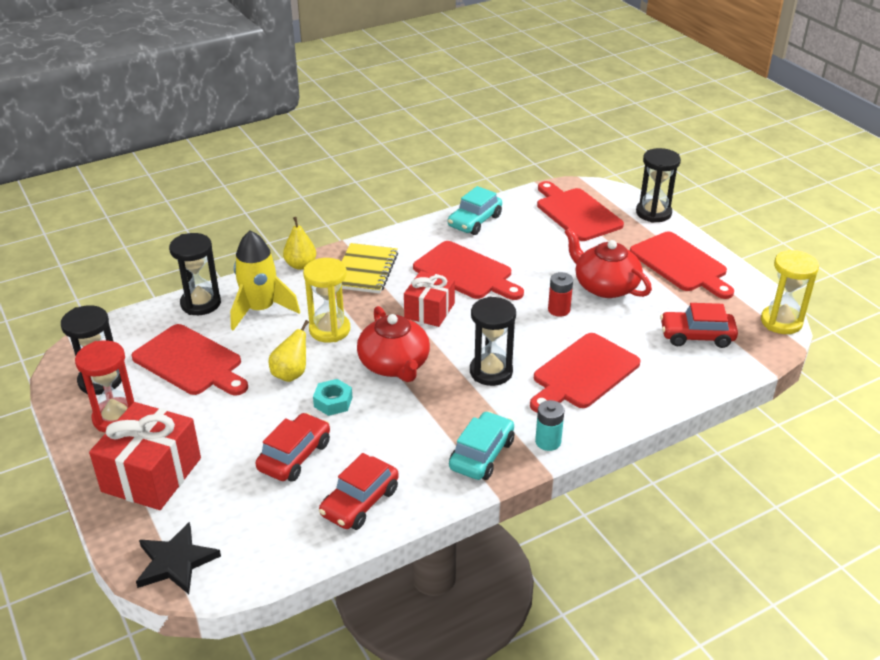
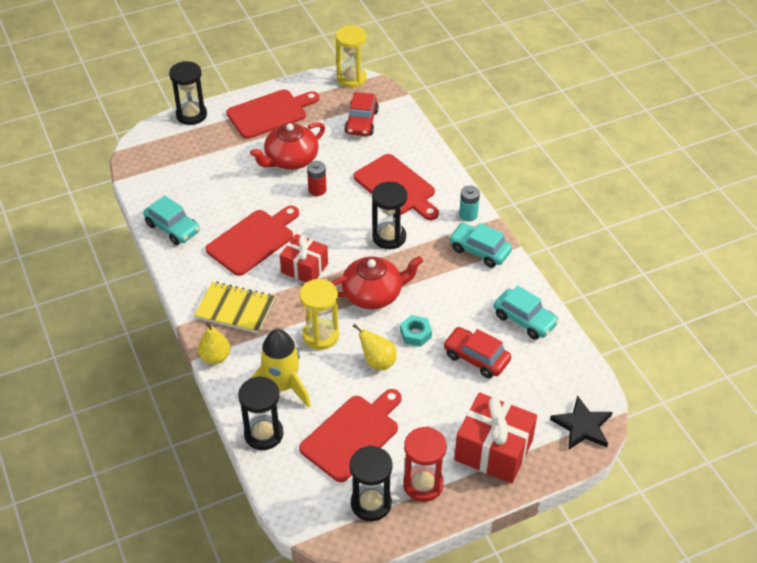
camera: 85 degrees left, 10 degrees up
(360, 502) = (524, 320): red car -> turquoise car
(576, 213) = (178, 160): red cutting board -> none

